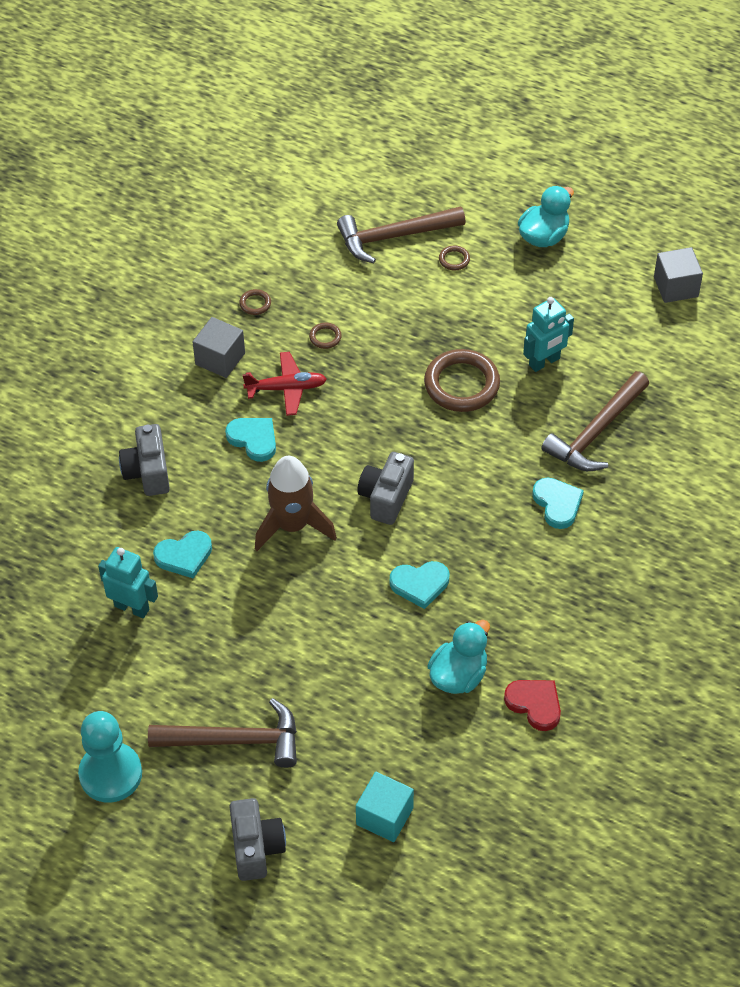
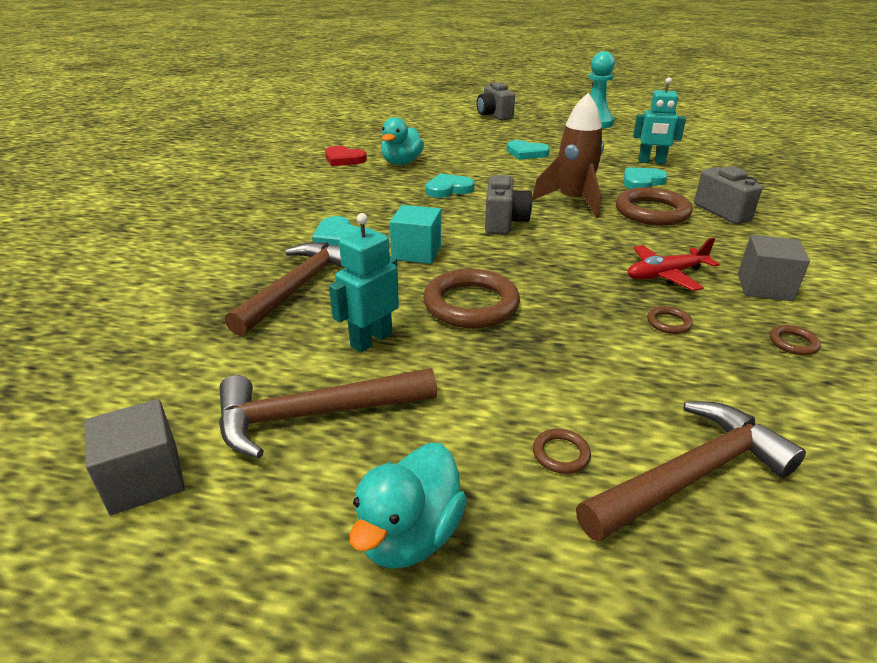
camera: 165 degrees right, 20 degrees down
(223, 487) = (651, 212): none -> brown ring
(234, 740) = (533, 135): brown hammer -> brown hammer (315, 415)
(253, 439) = (658, 239): turquoise heart -> turquoise heart (526, 153)
(384, 816) = (428, 126): turquoise cube -> turquoise cube (416, 252)

